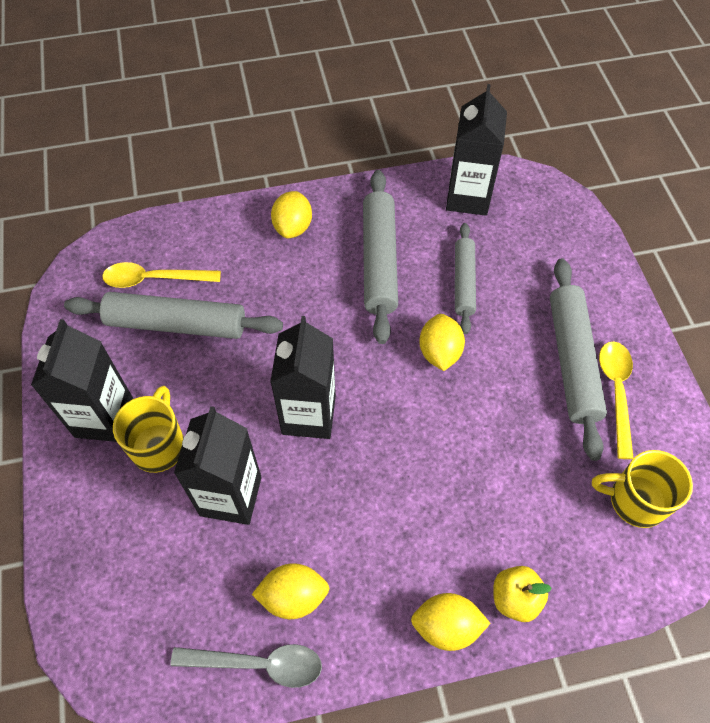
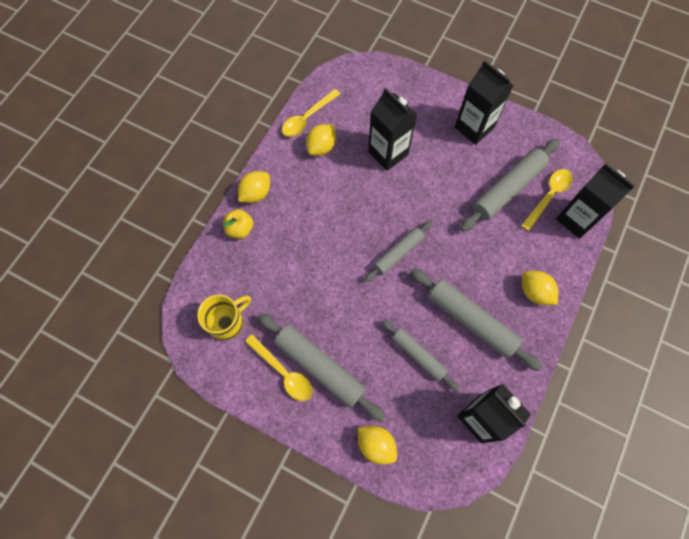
camera: 130 degrees right, 10 degrees up
(159, 445) = (439, 140): yellow mug -> none
(258, 664) = (307, 118): grey spoon -> yellow spoon
(309, 415) = (401, 212): black carton -> black carton (576, 219)
(367, 380) = (398, 253): none -> grey rolling pin
(439, 352) = (384, 302): yellow lemon -> yellow lemon (376, 445)

